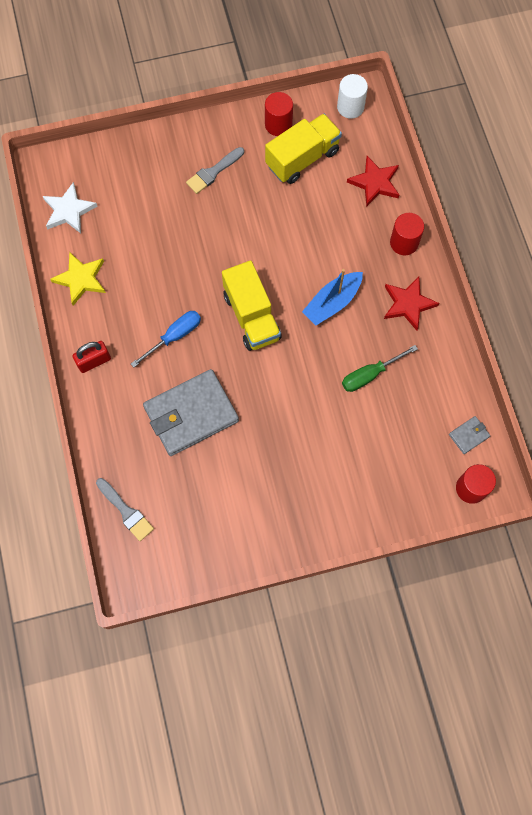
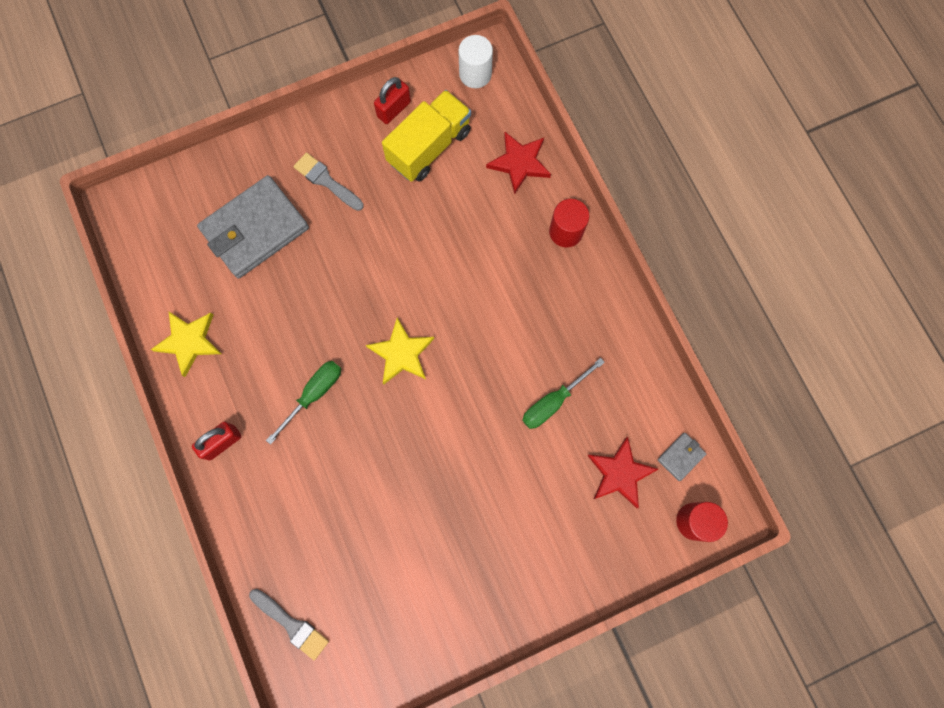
camera: 10 degrees left, 5 degrees up
(68, 210) = (160, 258): white star -> none
(174, 336) = (314, 394): blue screwdriver -> green screwdriver
(191, 414) = (350, 488): grey wallet -> grey wallet (255, 229)
(213, 172) = (326, 181): grey brush -> grey brush turned 90 degrees clockwise
(251, 316) = (401, 353): yellow truck -> yellow star
(278, 124) = (394, 109): red cylinder -> red padlock
(332, 303) = (494, 320): blue boat -> none
(408, 304) = (583, 307): red star -> red star (619, 473)

